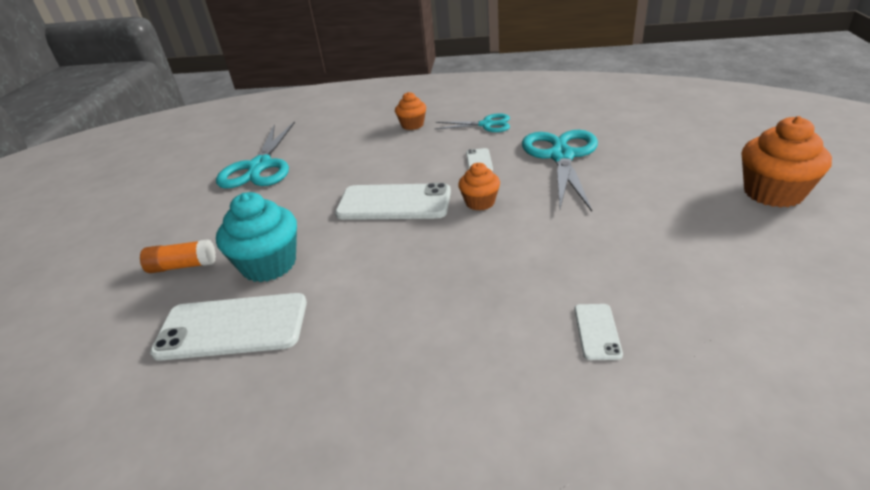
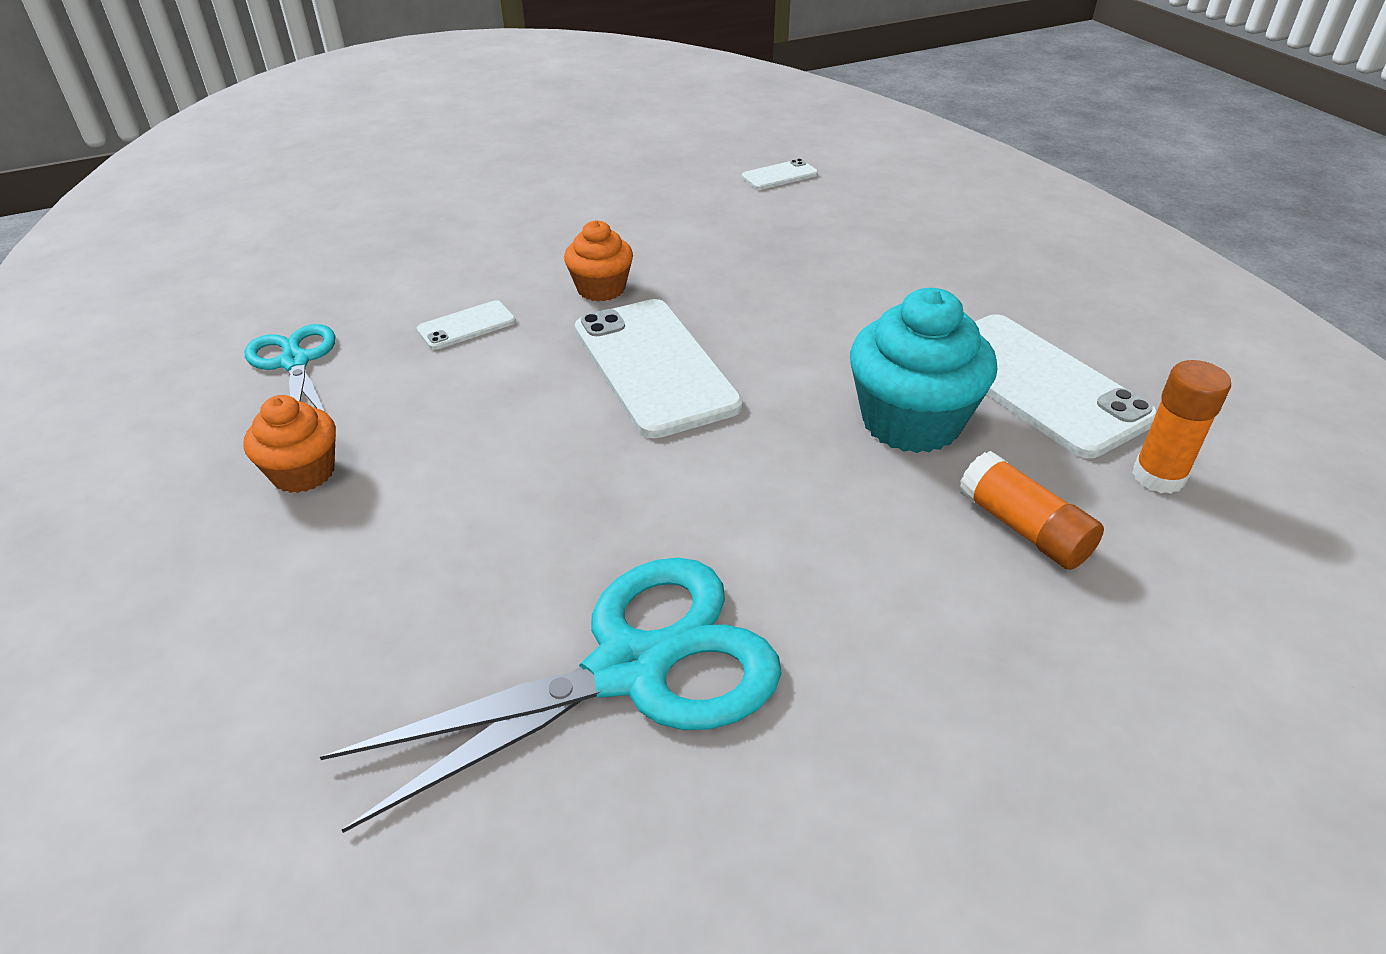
camera: 125 degrees left, 5 degrees up
(136, 329) = (1158, 476): none -> orange glue stick
(561, 156) = (422, 256): turquoise scissors -> none
(773, 193) = (473, 129): orange cupcake -> none

